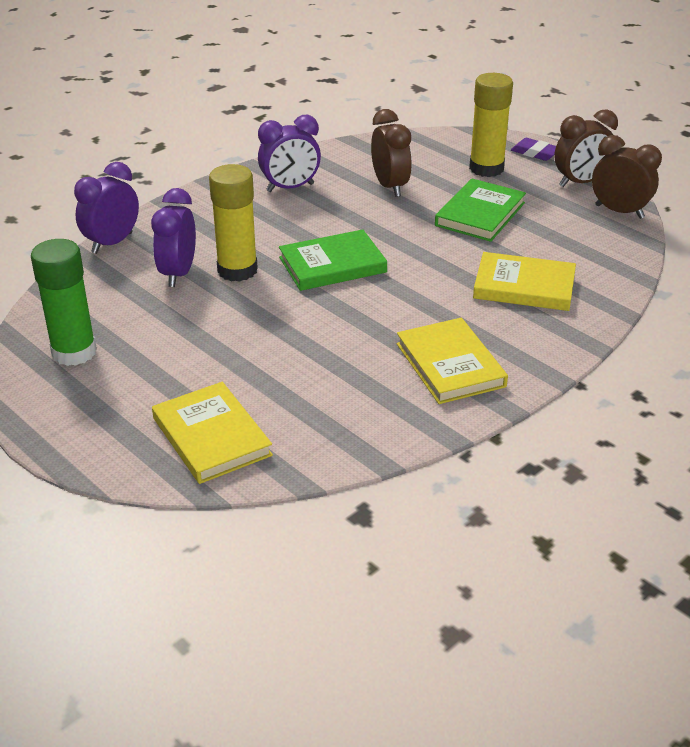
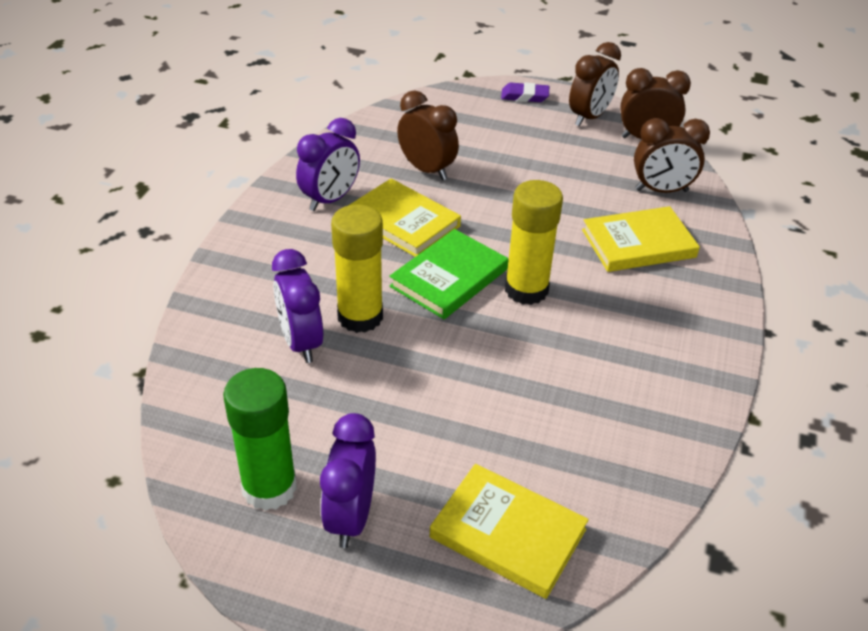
camera: 30 degrees left, 5 degrees up
(112, 243) = (193, 328): purple clock -> purple clock (350, 517)
(450, 365) = (651, 354): yellow book -> yellow book (403, 222)
(480, 214) = (534, 176): green book -> none
(486, 168) = (497, 124): yellow glue stick -> yellow glue stick (526, 290)
(590, 254) = (661, 190): none -> brown clock

